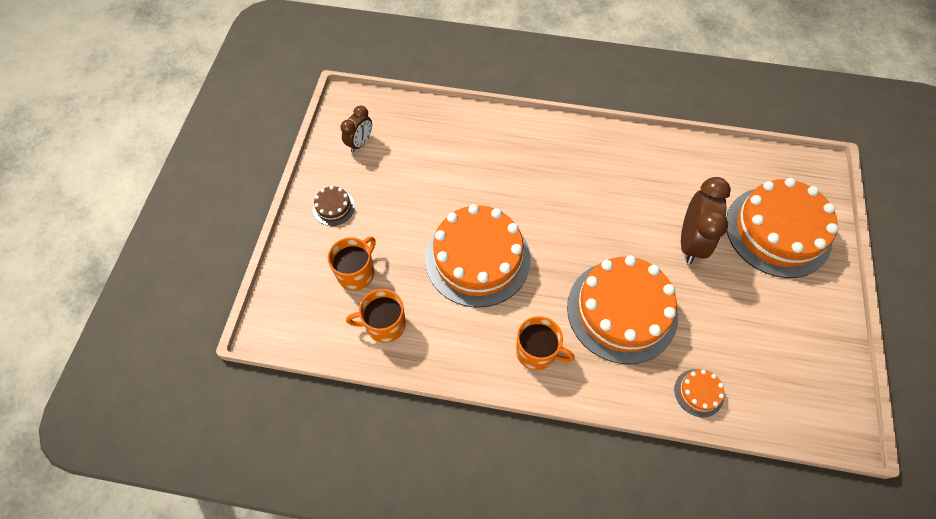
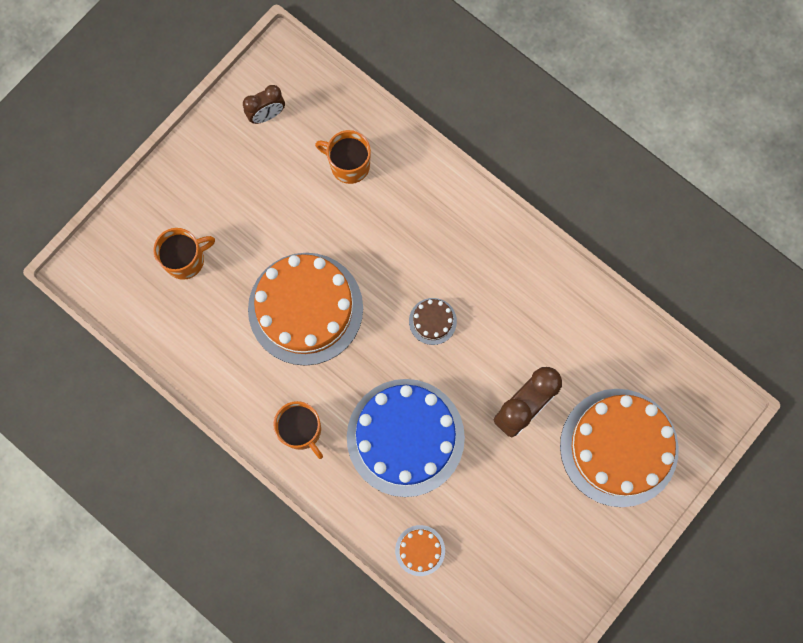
camera: 30 degrees right, 15 degrees up
(333, 207) = (201, 177): brown cake -> brown cake (432, 321)
(384, 325) = (182, 326): orange mug -> orange mug (349, 165)
(622, 311) = (405, 437): orange cake -> blue cake

